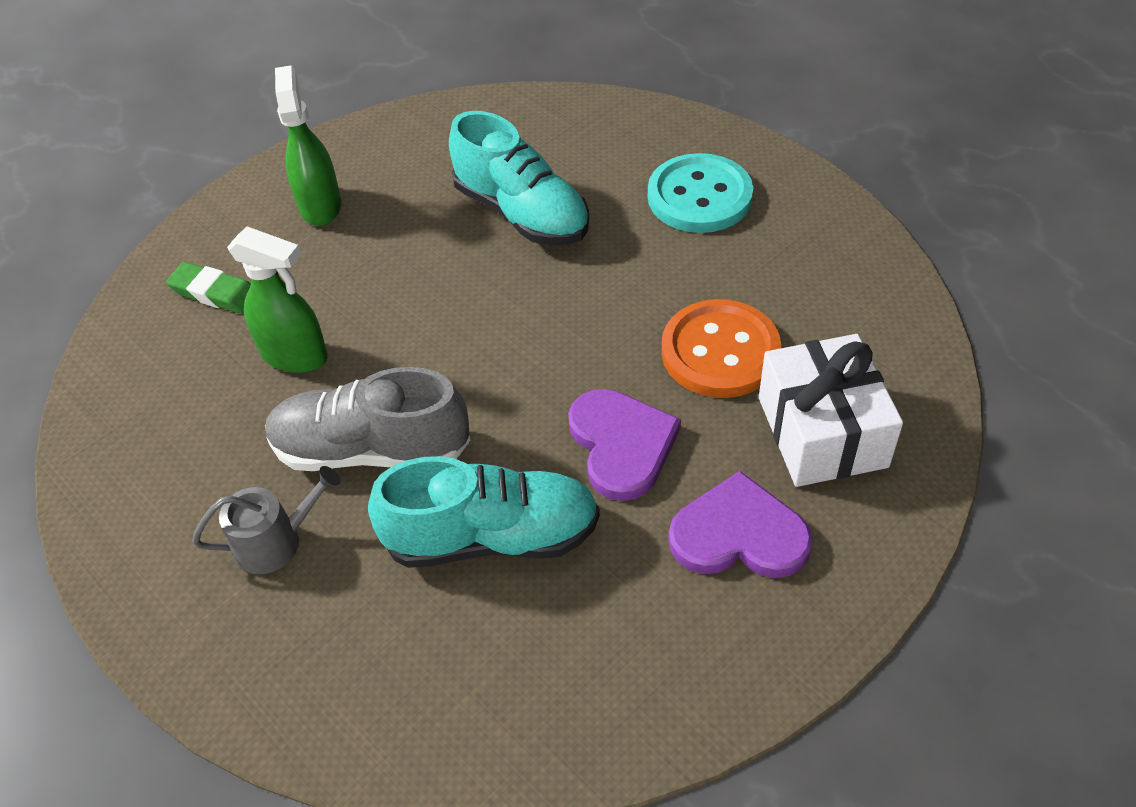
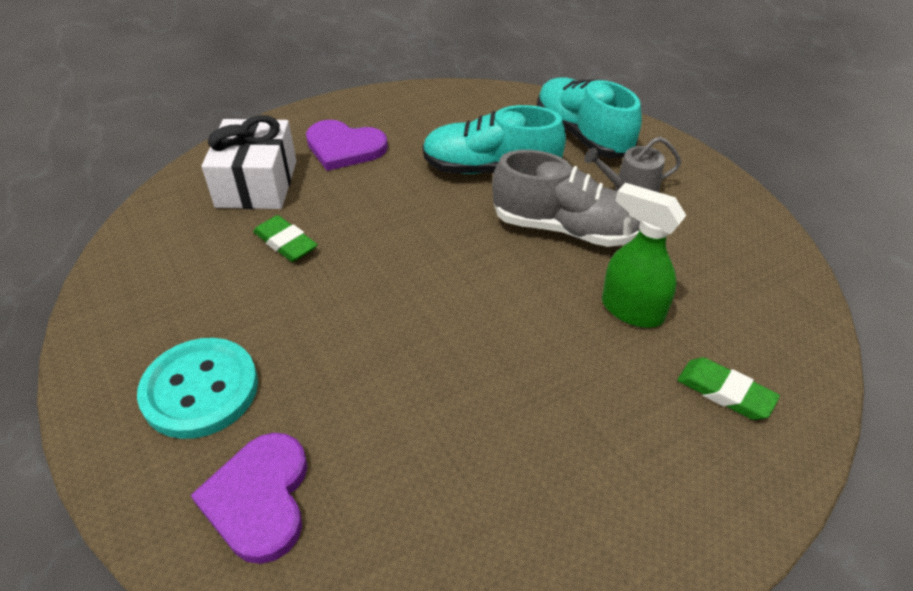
camera: 170 degrees left, 5 degrees down
(320, 206) = (620, 487): green spray bottle -> none
(522, 213) = (389, 415): turquoise shoe -> turquoise shoe (582, 135)
(621, 445) = (389, 200): purple heart -> purple heart (259, 498)
(720, 352) = (285, 243): orange button -> green eraser

